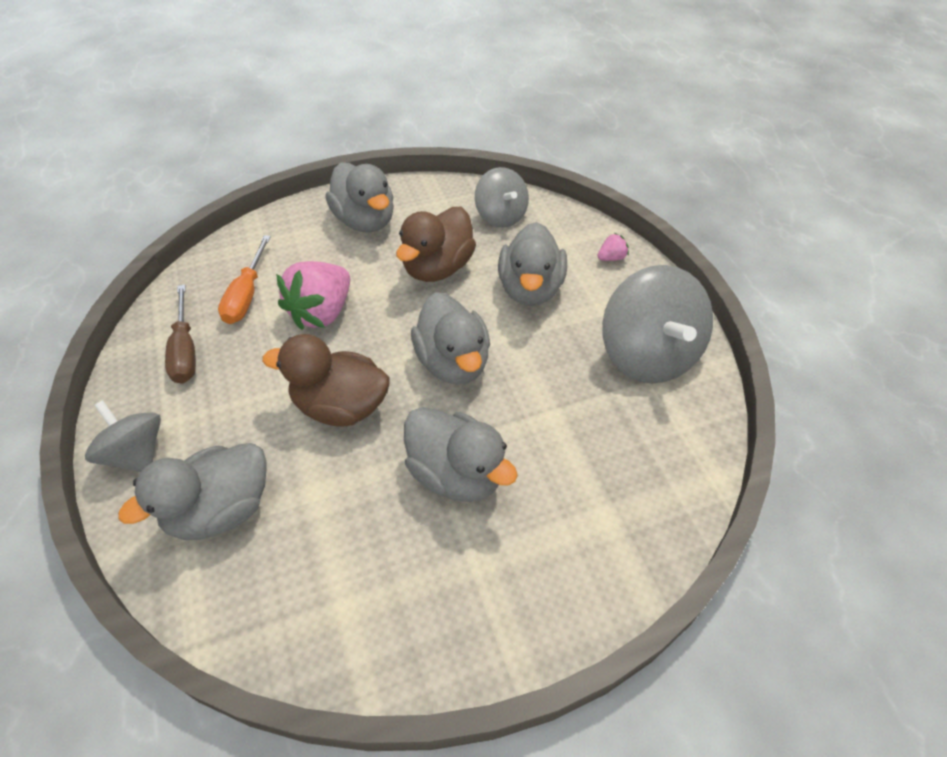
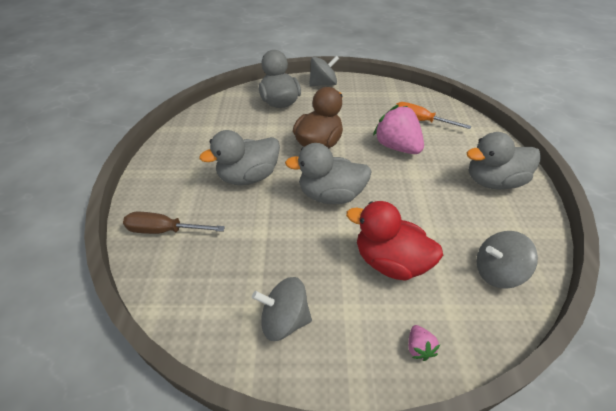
camera: 110 degrees right, 5 degrees down
(185, 350) = (382, 99): brown screwdriver -> brown screwdriver (164, 230)
(437, 268) = (429, 210): brown duck -> none
(530, 289) = (390, 261): grey duck -> red duck
(648, 354) = (284, 319): grey spinning top -> grey spinning top, size x0.60

